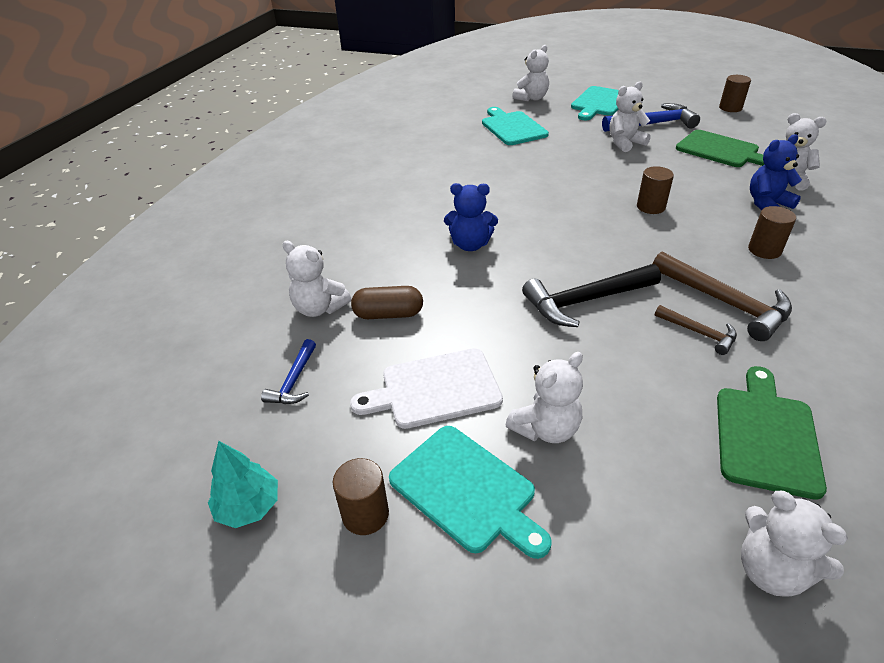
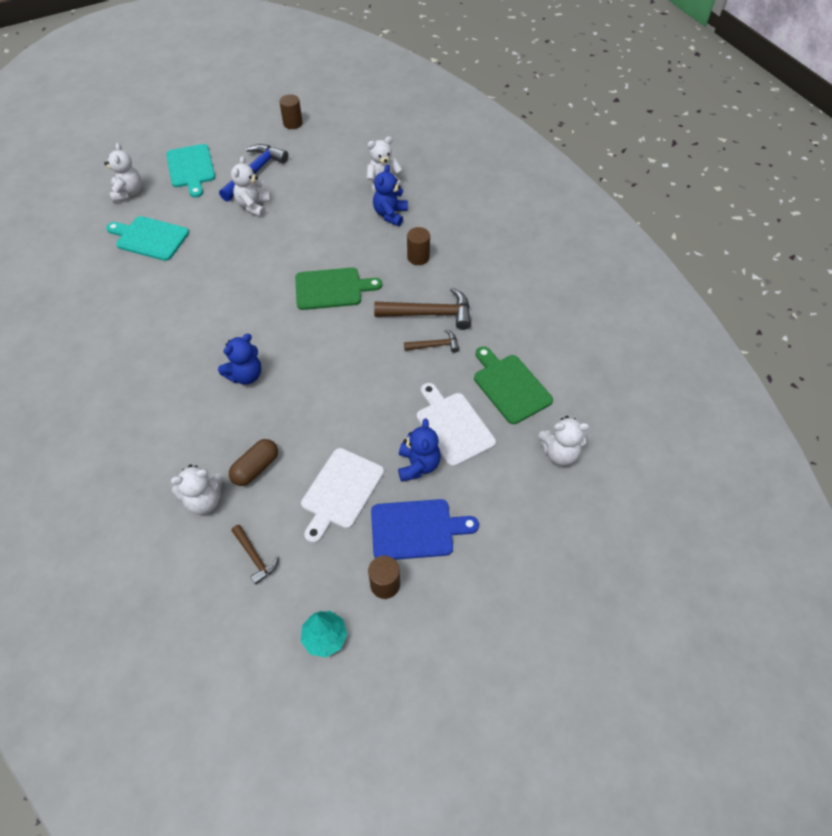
camera: 50 degrees left, 15 degrees up
(294, 381) = (255, 557): blue hammer -> brown hammer
(466, 490) = (416, 529): turquoise cutting board -> blue cutting board
(546, 429) = (418, 465): white teddy bear -> blue teddy bear
(585, 301) = (359, 367): black hammer -> none
(635, 422) = (453, 426): none -> white cutting board
(651, 207) = (327, 261): brown cylinder -> none
(720, 150) = (323, 176): green cutting board -> green cutting board (332, 289)

